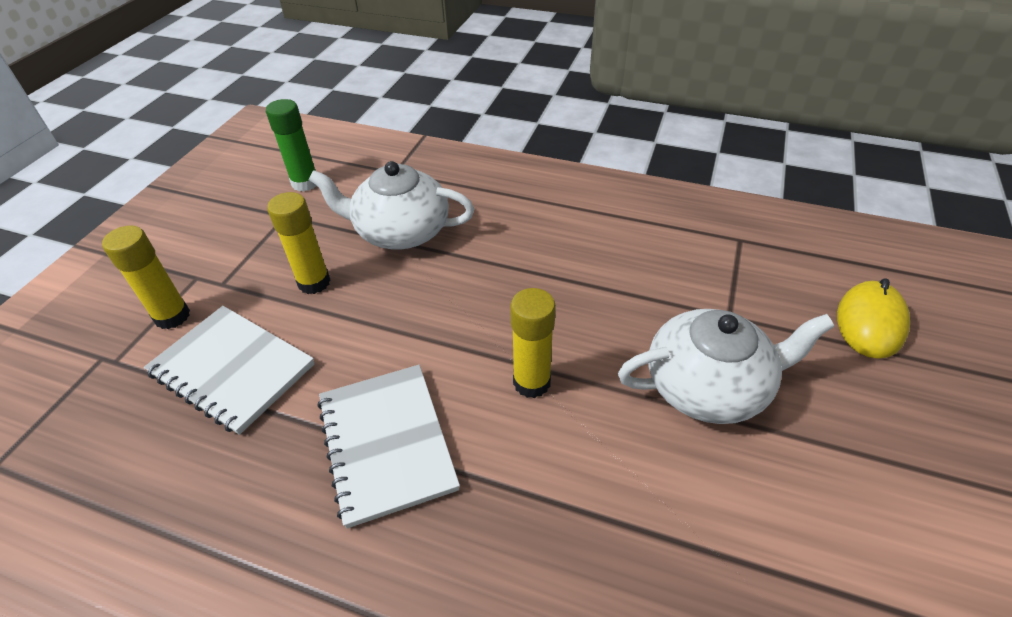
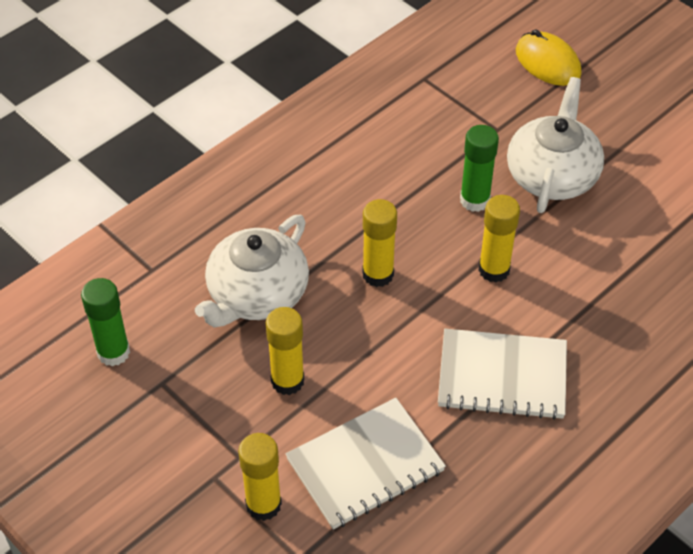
camera: 65 degrees left, 5 degrees up
(468, 296) = (378, 274): none -> yellow glue stick
(615, 332) = (474, 200): none -> green glue stick

